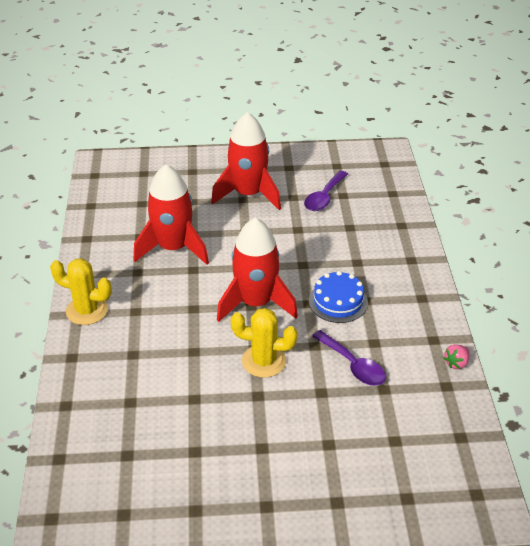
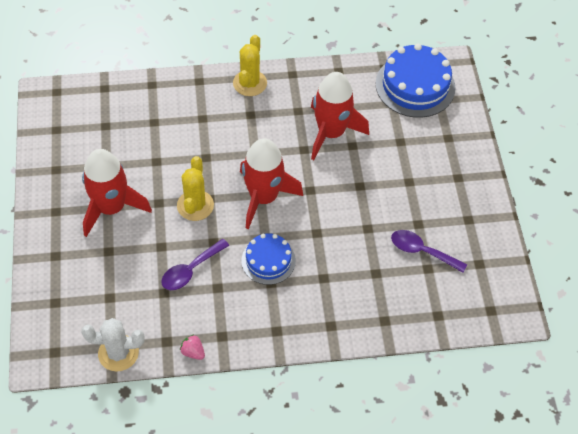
camera: 85 degrees right, 15 degrees up
(121, 186) = (415, 85): none -> blue cake
(248, 194) = (417, 186): red rocket -> red rocket (111, 208)
(468, 429) = (118, 353): none -> white cactus

